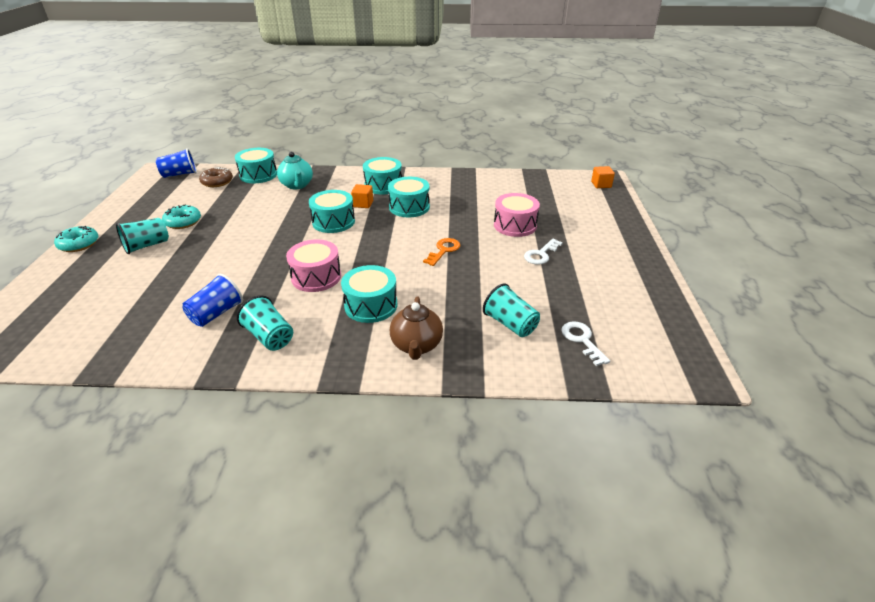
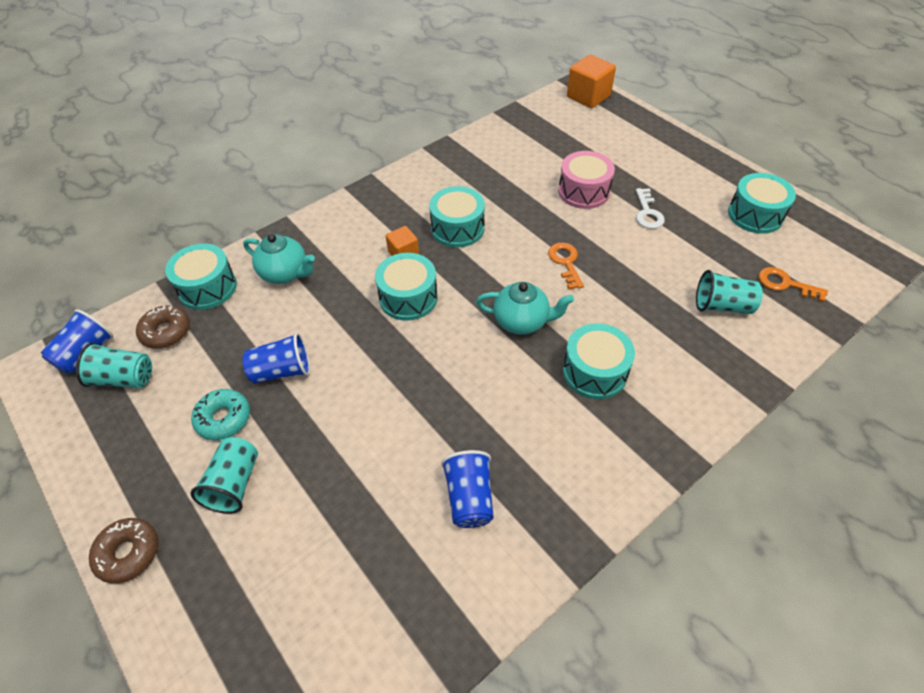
camera: 40 degrees left, 15 degrees up
(79, 244) = (128, 553): turquoise donut -> brown donut
(232, 219) = (282, 371): none -> blue cup
(269, 337) = (561, 478): turquoise cup -> turquoise cup (124, 378)
(316, 277) = (497, 378): pink drum -> none
(372, 262) = (522, 321): none -> turquoise teapot
(383, 185) = (387, 214): turquoise drum -> turquoise drum (755, 215)
(416, 345) = (689, 383): brown teapot -> none
(582, 340) = (785, 284): white key -> orange key
(601, 184) = (588, 96): orange cube -> orange cube, size x1.71

